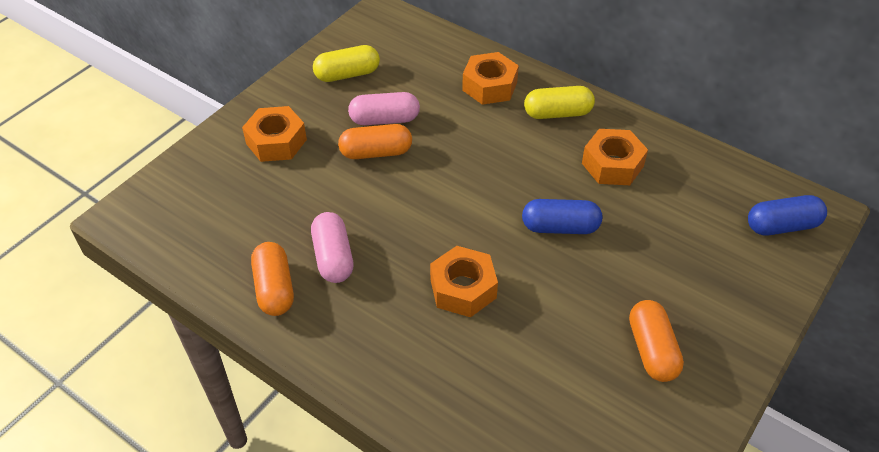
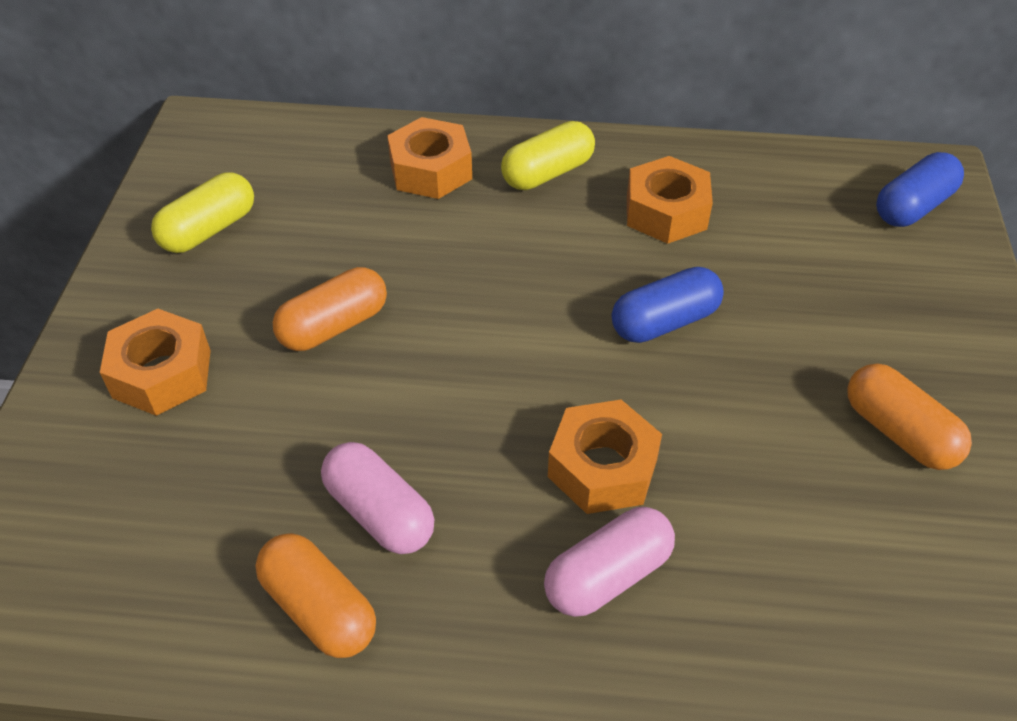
camera: 30 degrees left, 0 degrees up
(384, 120) = (313, 273): pink capsule -> pink capsule (608, 576)

